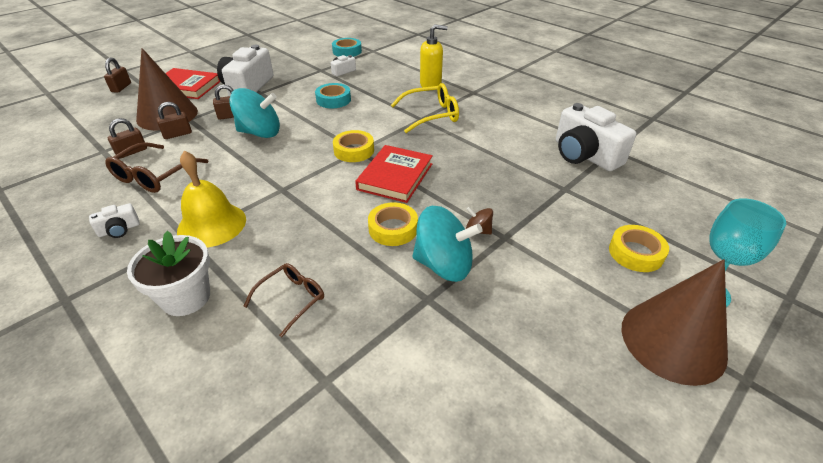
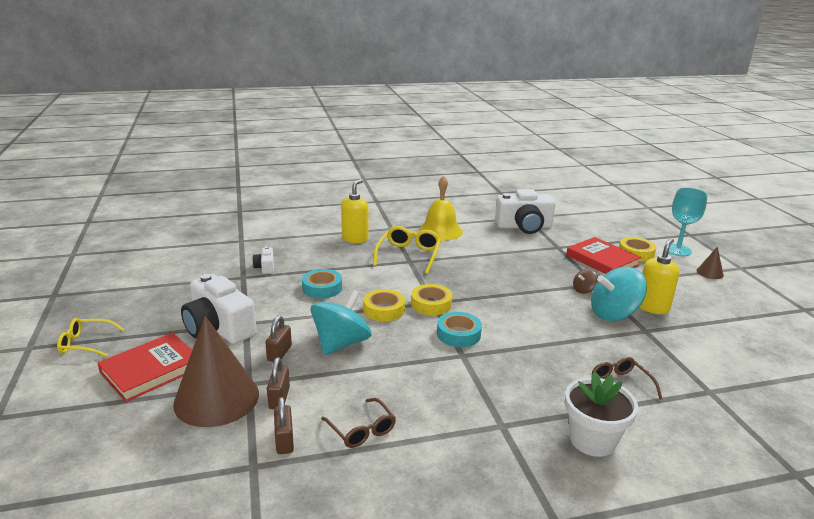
camera: 60 degrees left, 15 degrees down
(119, 229) = (454, 470): white camera -> none
(121, 87) = (63, 427): brown padlock -> none
(154, 175) = (361, 429): brown glasses -> brown glasses, size x0.66
(203, 61) = (86, 343): none -> yellow glasses
(212, 224) = (490, 406): yellow bell -> yellow bell (440, 231)
(347, 51) = (220, 252): turquoise tape -> turquoise tape (458, 334)
(393, 229) = (560, 320): yellow tape -> yellow tape (384, 310)
(395, 176) = (490, 298): red book -> red book (602, 260)
(444, 265) = (613, 314): turquoise spinning top -> turquoise spinning top turned 150 degrees counterclockwise
(493, 295) = (652, 307): none -> yellow soap dispenser
(673, 340) = (709, 273): brown cone -> brown cone, size x0.44

